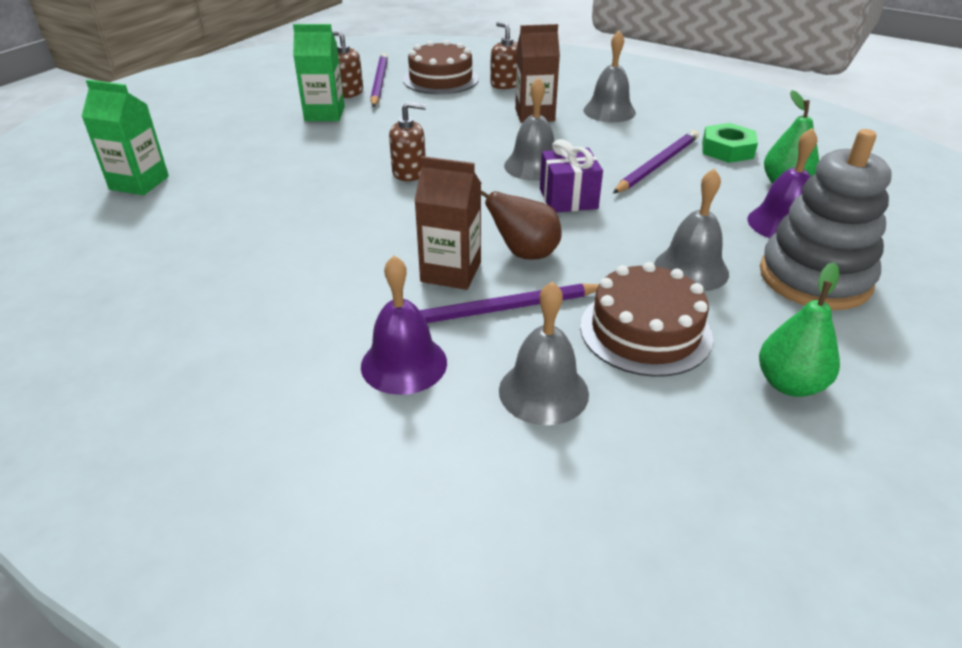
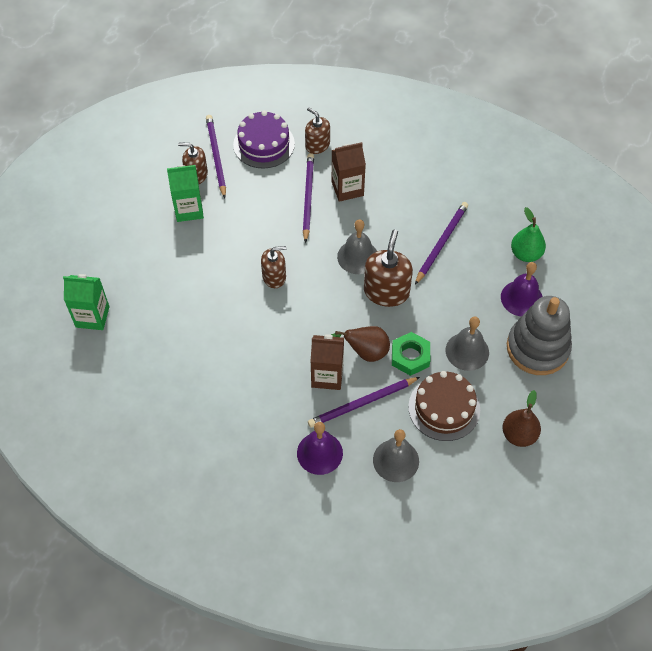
camera: 10 degrees left, 20 degrees up
(440, 79) = (264, 144): brown cake -> purple cake
(481, 117) = (308, 197): none -> purple pencil
(568, 199) = (386, 291): purple gift -> brown soap dispenser
(609, 111) = (402, 176): grey bell -> none
(727, 150) = (488, 217): green nut -> green nut (410, 356)
(789, 384) = (518, 435): green pear -> brown pear

